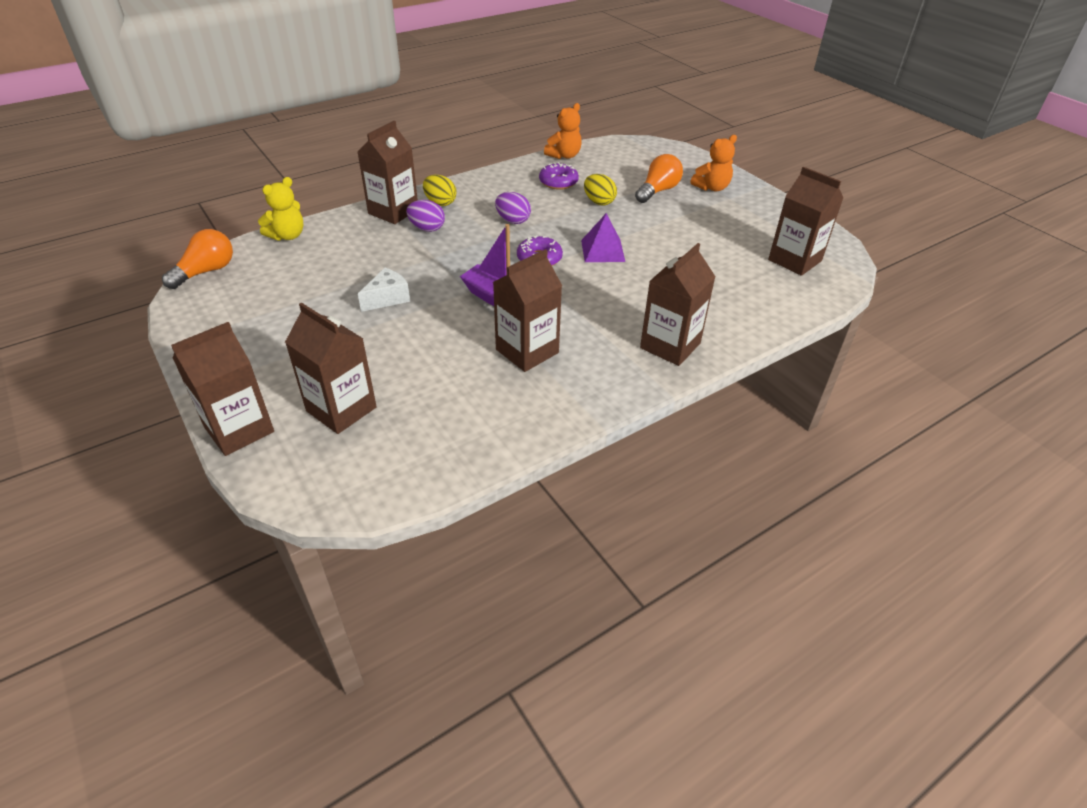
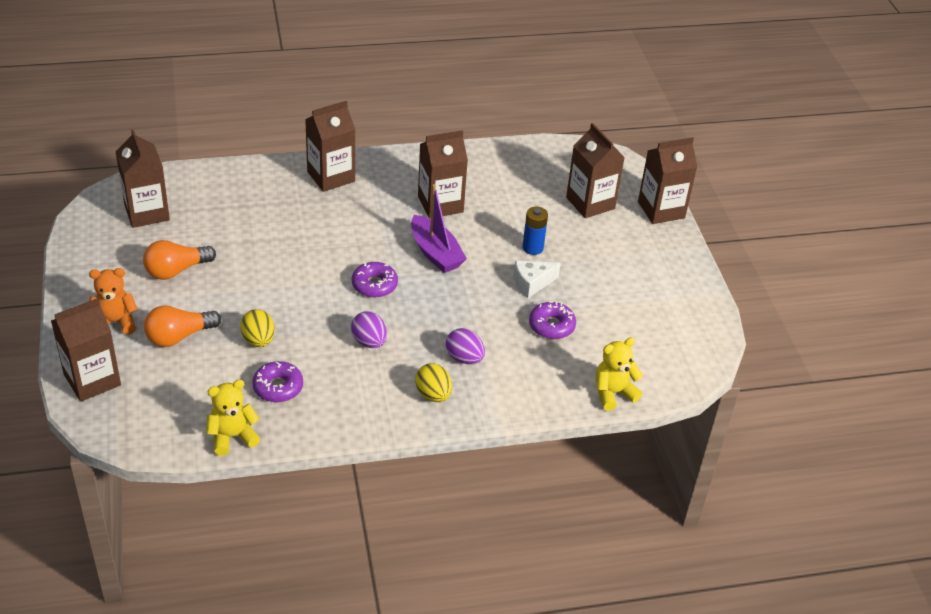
camera: 160 degrees left, 0 degrees up
(206, 272) = (696, 366): orange light bulb -> orange light bulb (176, 270)
(356, 269) = (551, 326): none -> purple donut
(393, 211) = (491, 396): brown carton -> brown carton (92, 380)
(399, 333) = (532, 248): none -> blue battery
(564, 155) = (232, 437): orange teddy bear -> yellow teddy bear
(603, 250) = (308, 276): purple pyramid -> none

